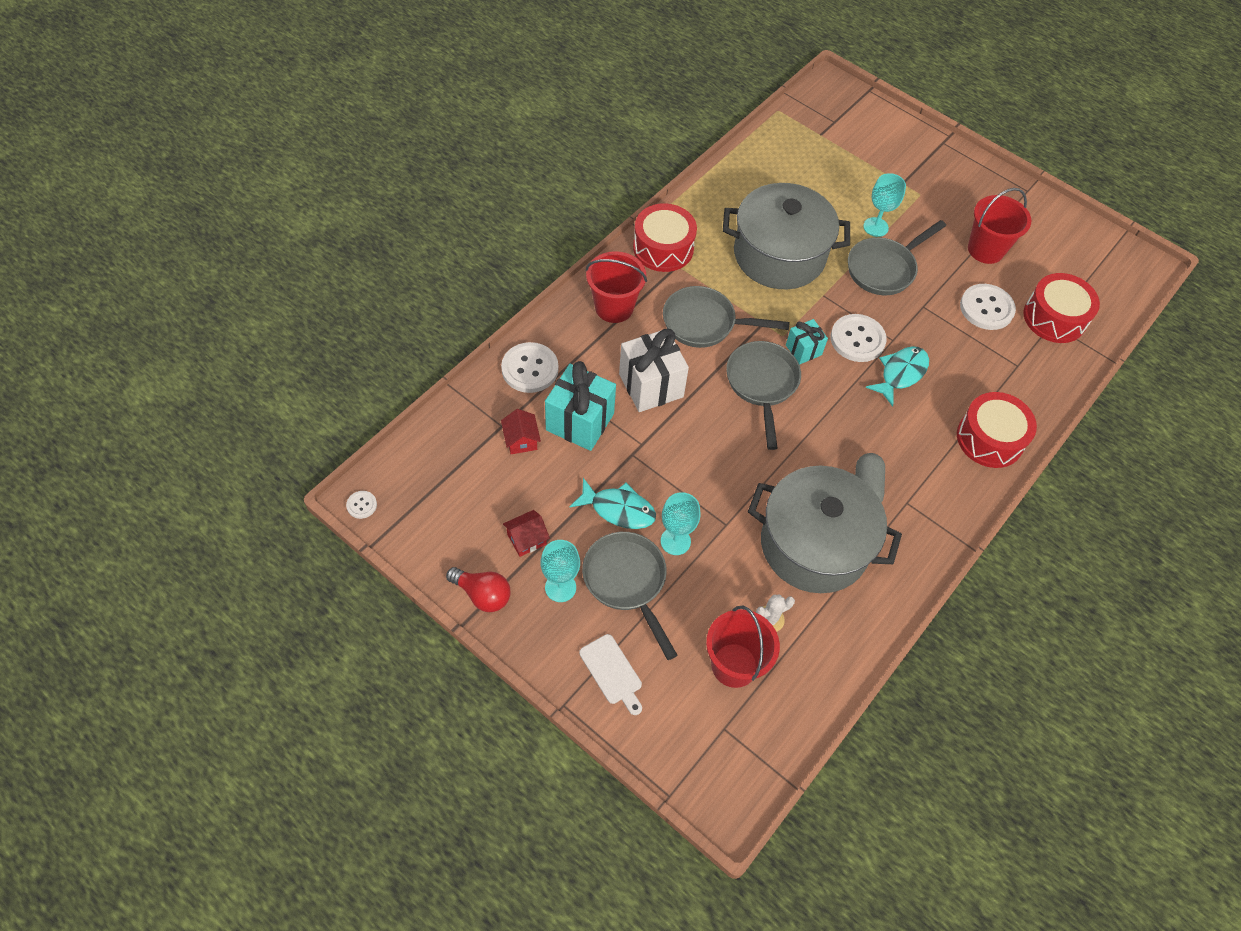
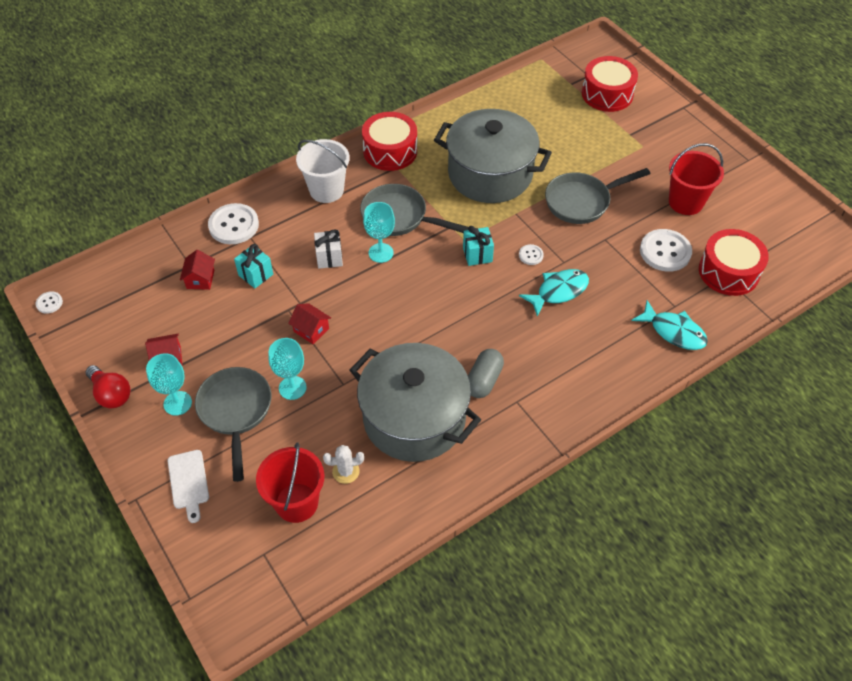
camera: 20 degrees right, 5 degrees down
(580, 422) = (255, 275): turquoise gift -> turquoise gift, size x0.56
(614, 307) = (326, 190): red bucket -> white bucket
(618, 509) = (255, 351): turquoise fish -> turquoise fish (673, 331)
(651, 385) = (329, 258): white gift -> white gift, size x0.56
(667, 472) = (311, 330): none -> red house
(762, 385) = (427, 276): grey pan -> none
(857, 339) = (531, 255): white button -> white button, size x0.48
(875, 227) = (589, 166): turquoise goblet -> turquoise goblet (381, 253)
(990, 439) = (620, 363): red drum -> red drum (607, 94)

